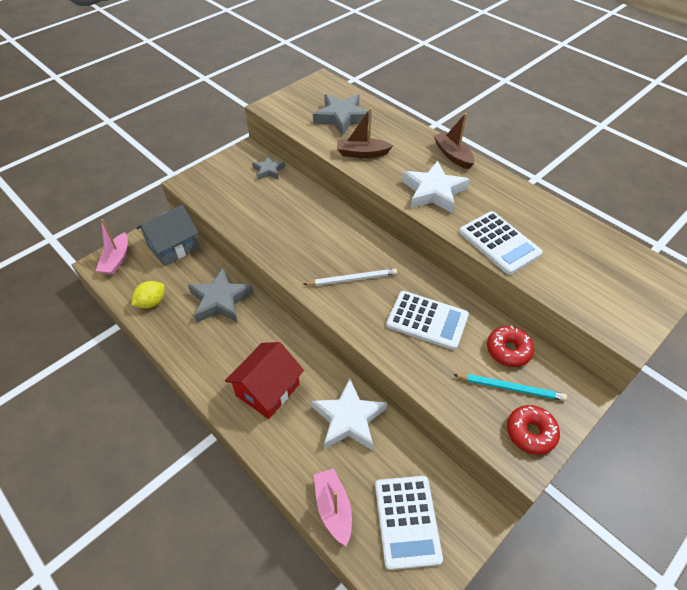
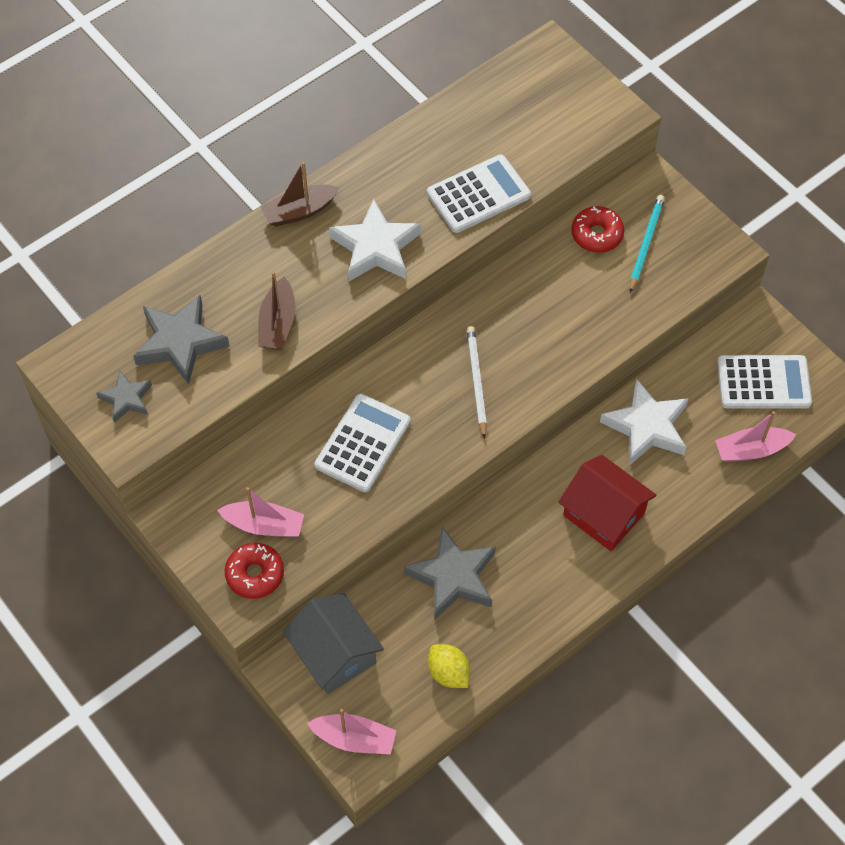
camera: 85 degrees left, 10 degrees up
(239, 186) = (264, 525): none -> pink boat
(268, 170) = (231, 482): grey star -> grey star (126, 399)
(427, 320) = (549, 307): white calculator -> white calculator (362, 443)
(530, 433) = (698, 238): red donut -> red donut (255, 574)

